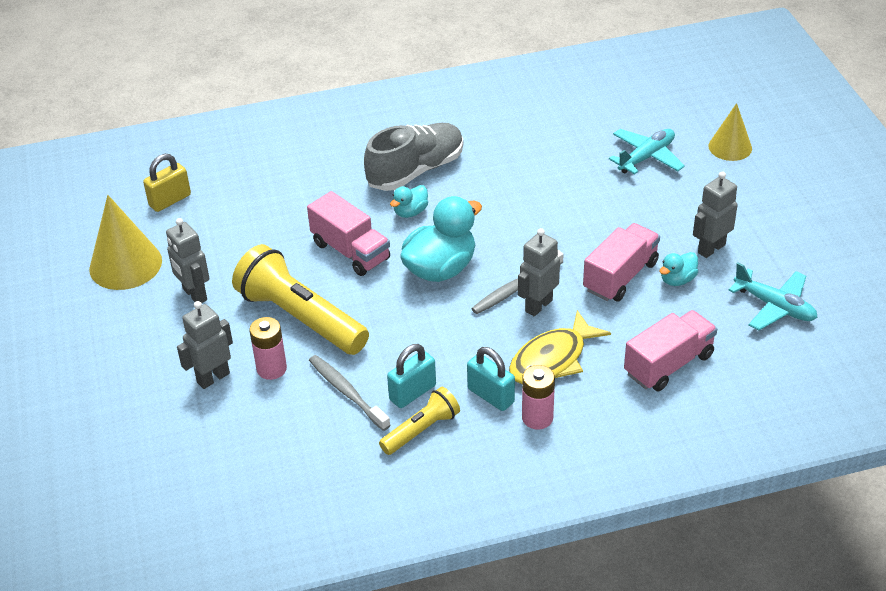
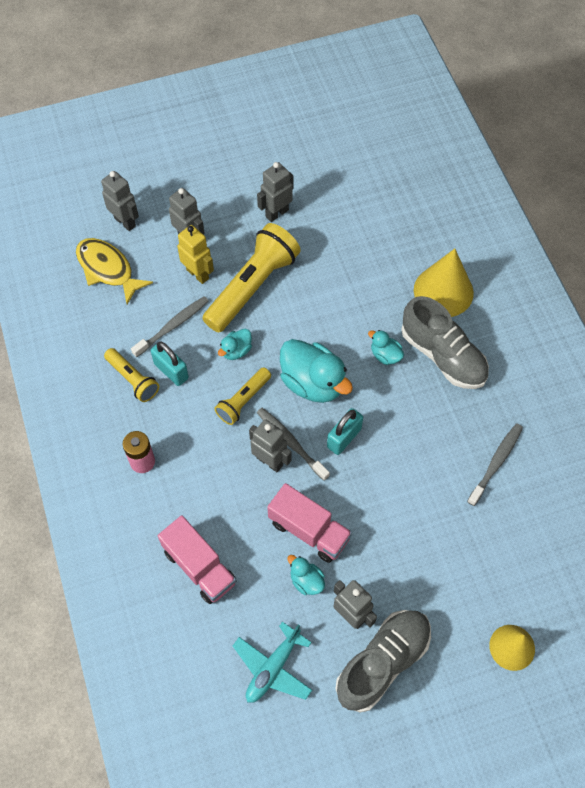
camera: 85 degrees right, 20 degrees up
(125, 264) = (309, 164): yellow cone -> yellow cone (443, 291)
(169, 445) = (125, 222): none -> grey robot
(170, 200) = (386, 179): yellow padlock -> none
(271, 369) = (198, 274): pink battery -> yellow robot
(350, 251) = (332, 314): pink truck -> none
(390, 333) = (236, 350): none -> turquoise duck
(459, 327) = (243, 401): none -> yellow flashlight
(491, 395) = (167, 427): turquoise padlock -> turquoise padlock (344, 438)
(542, 143) = (496, 463): none -> grey toothbrush
(552, 359) = (206, 473): yellow fish -> yellow fish (107, 269)
(646, 157) = (485, 561): turquoise plane -> none
(757, 229) = (382, 662): none -> grey shoe

